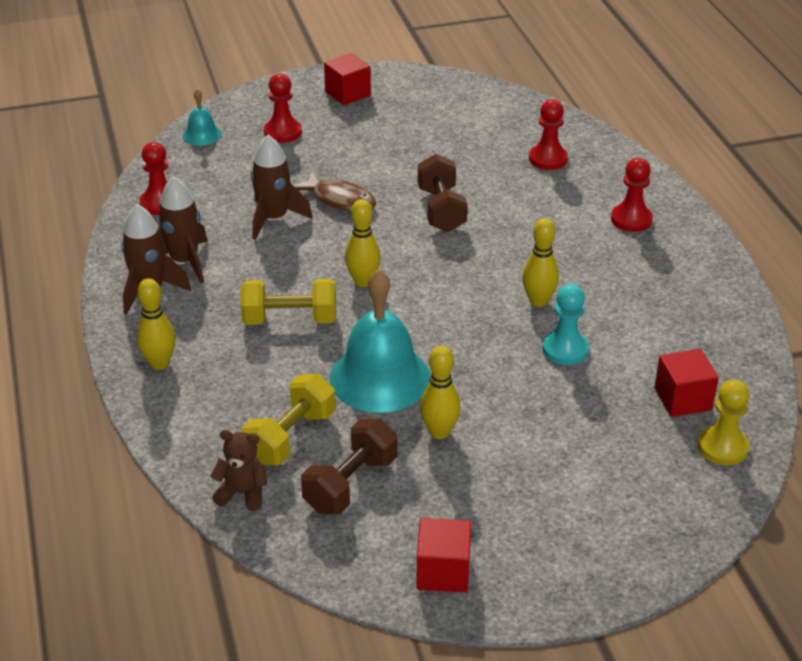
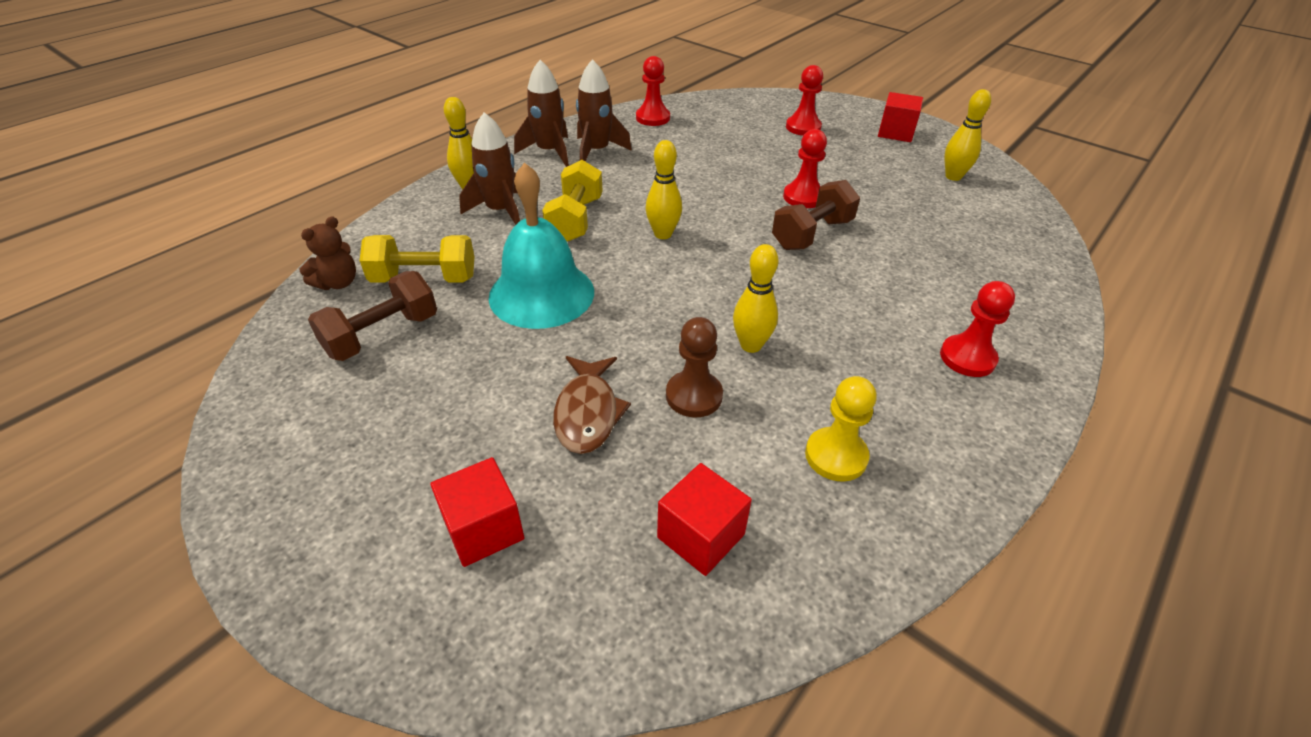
camera: 55 degrees right, 5 degrees up
(202, 135) = (752, 101): turquoise bell -> none
(242, 493) = (338, 283): brown teddy bear -> brown teddy bear turned 60 degrees clockwise
(274, 219) = (692, 165): brown rocket -> brown rocket (500, 211)
(290, 319) = (575, 220): yellow dumbbell -> yellow dumbbell turned 45 degrees clockwise
(340, 200) = (755, 182): brown fish -> brown fish (587, 413)
(350, 484) = (382, 335): brown dumbbell -> brown dumbbell turned 45 degrees counterclockwise
(439, 432) = (492, 359): yellow bowling pin -> yellow bowling pin (953, 176)
(443, 572) = (283, 445): red cube -> red cube (483, 529)
(548, 159) = (977, 263): red pawn -> red pawn (803, 197)
(565, 349) = (694, 396): turquoise pawn -> brown pawn
(722, 447) = (641, 620): yellow pawn -> yellow pawn (836, 456)

